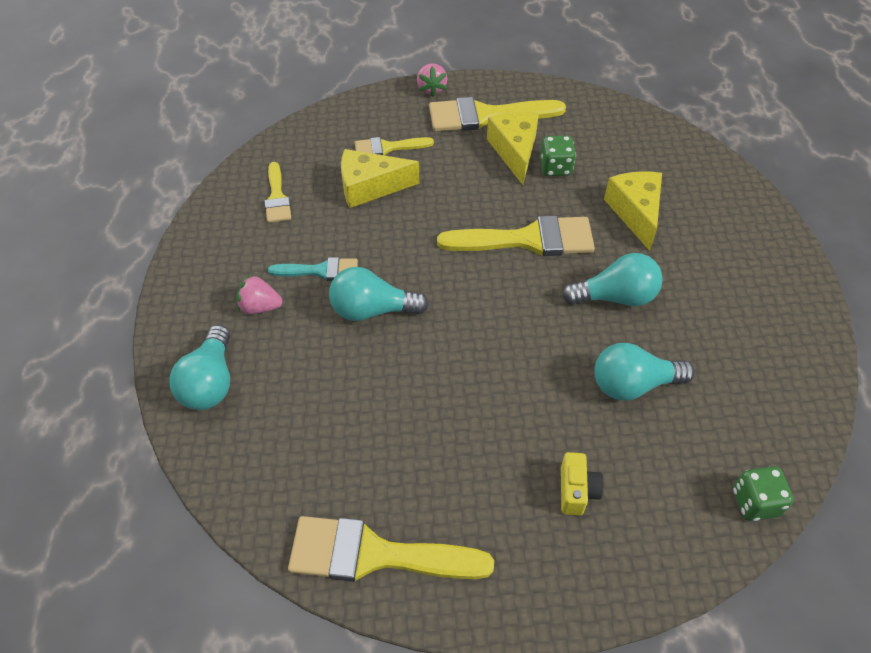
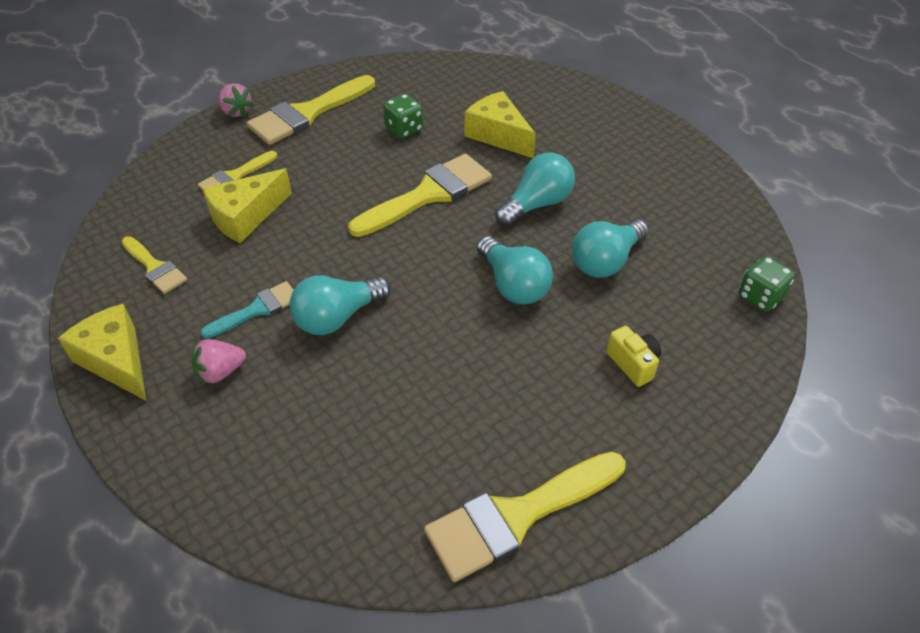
camera: 35 degrees left, 5 degrees down
(210, 382) = (225, 467): turquoise light bulb -> turquoise light bulb (513, 285)
(514, 151) = (357, 131): yellow cheese -> yellow cheese (116, 361)

